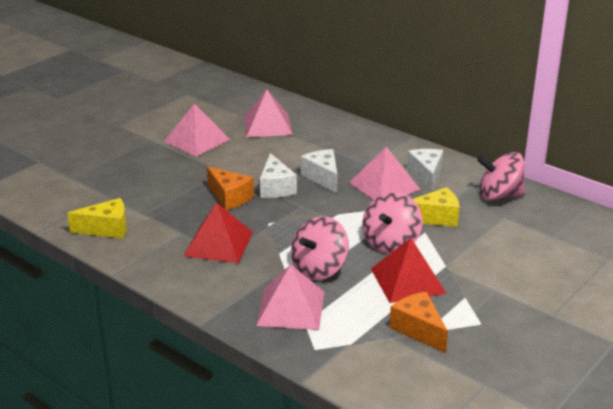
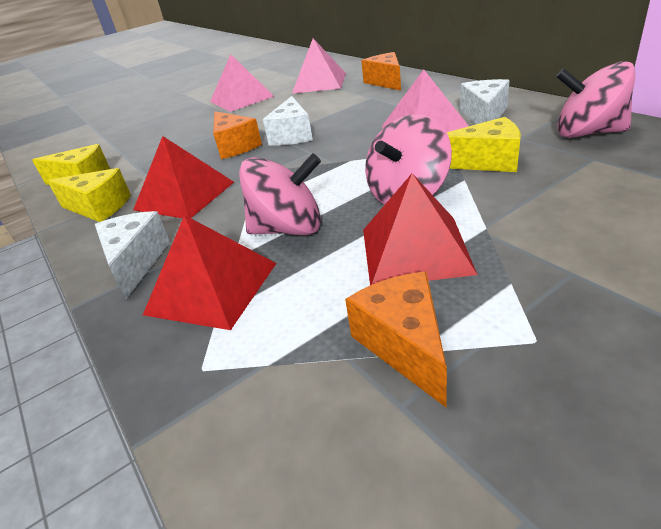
camera: 20 degrees right, 5 degrees up
(149, 254) = (99, 208): none -> yellow cheese
(290, 308) = (211, 288): pink pyramid -> red pyramid
(319, 269) = (288, 229): pink spinning top -> pink spinning top turned 150 degrees counterclockwise
(323, 178) = (352, 123): white cheese -> white cheese (136, 262)
(332, 130) = (386, 82): none -> orange cheese

